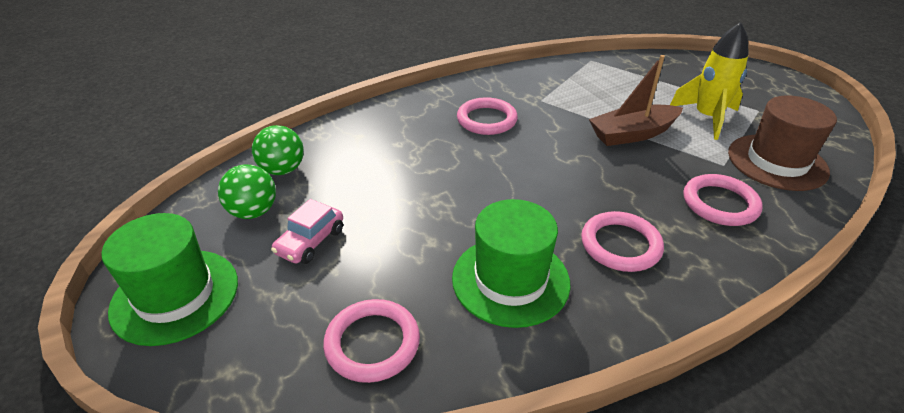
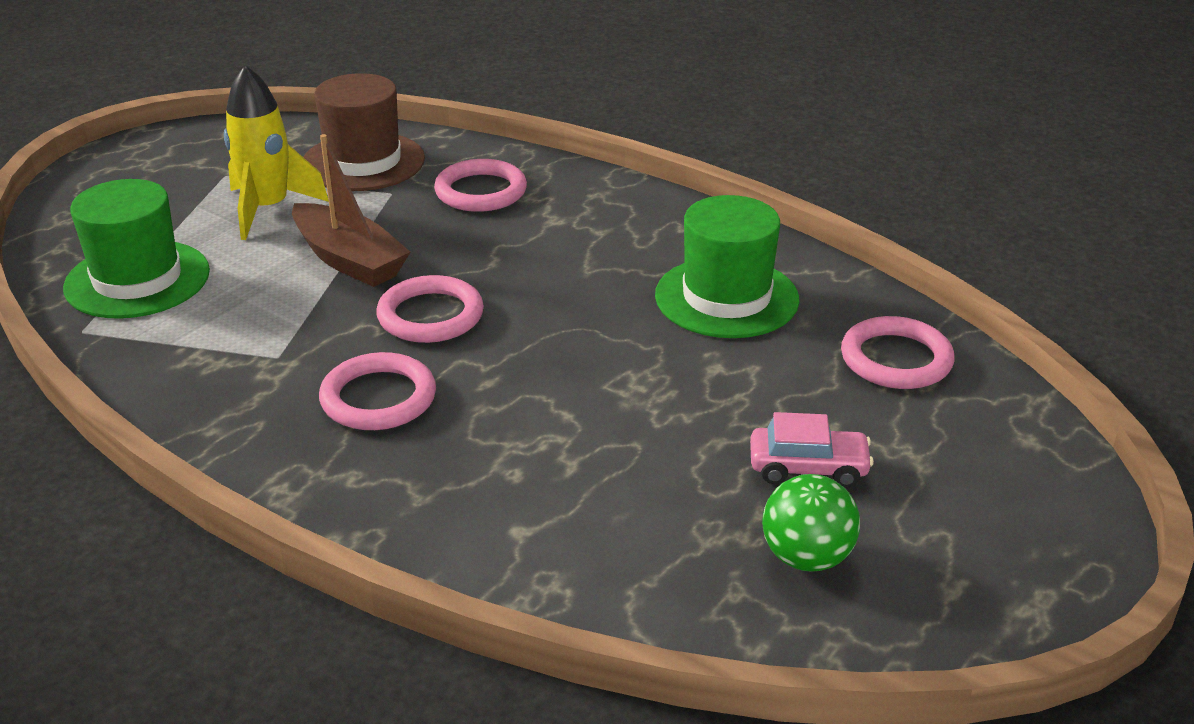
camera: 115 degrees left, 5 degrees down
(175, 295) = (1005, 543): green hat -> green hat (137, 279)
(283, 170) = (685, 580): green ball -> none
(620, 245) = (608, 241): pink ring -> pink ring (430, 315)

